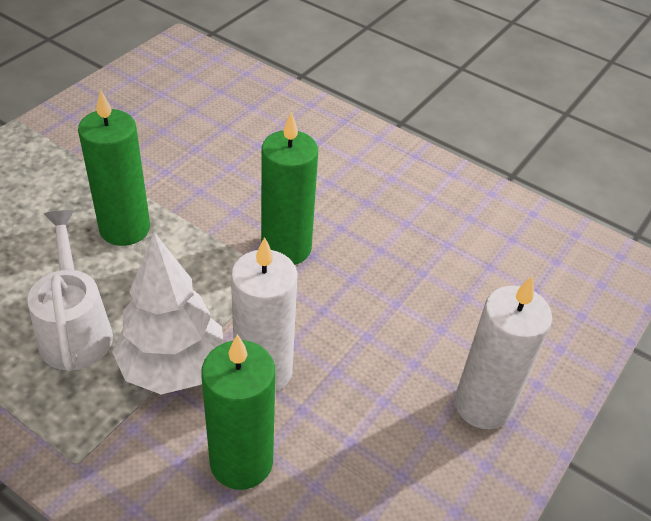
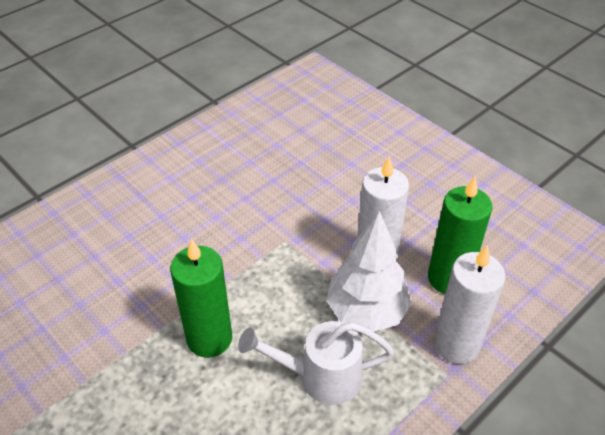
camera: 75 degrees left, 0 degrees up
(286, 248) = (260, 232): green candle -> none
(483, 405) = (412, 157): white candle -> white candle (456, 345)

